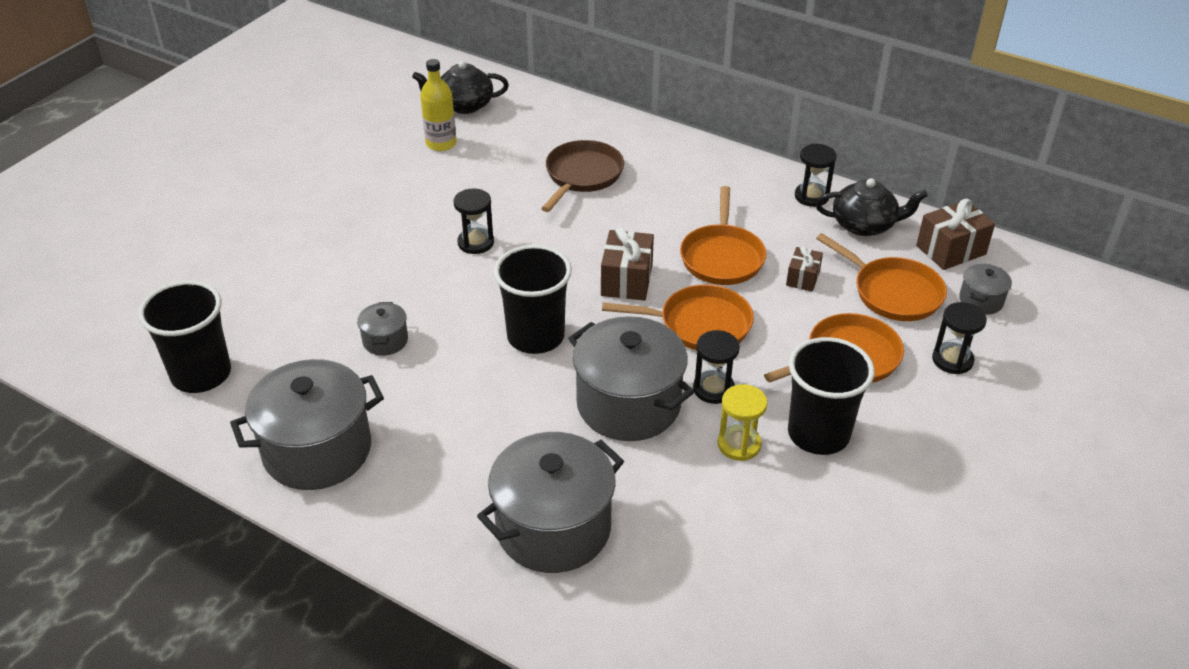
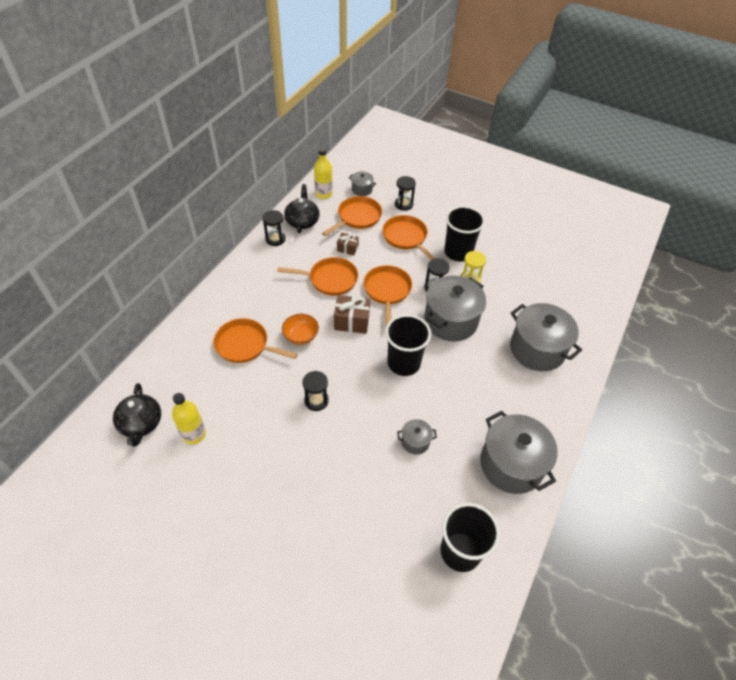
camera: 95 degrees left, 10 degrees up
(582, 176) = (245, 345): brown pan -> orange pan
(597, 227) = (301, 336): none -> orange bowl
(951, 250) = (323, 194): brown gift -> yellow bottle

